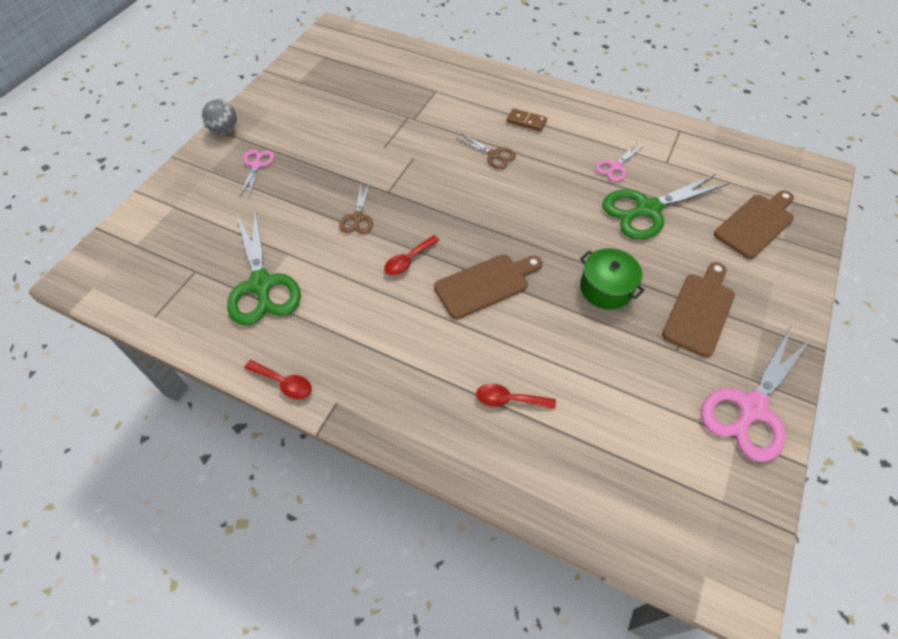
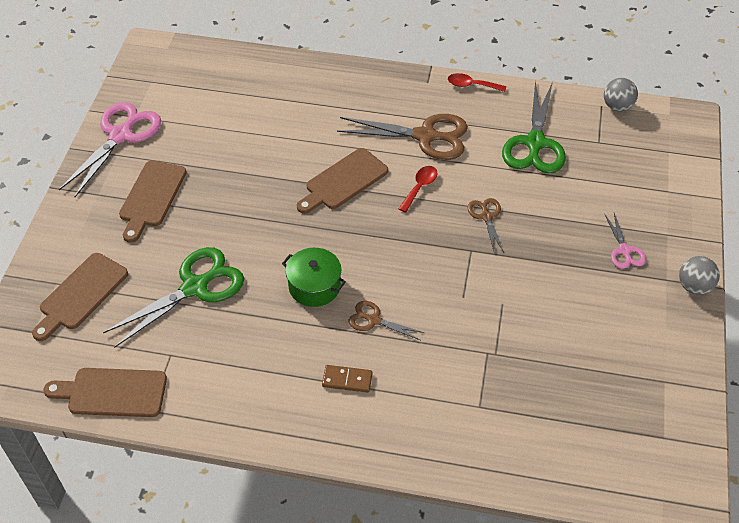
camera: 165 degrees right, 5 degrees down
(138, 310) = (617, 106): none -> grey ball
(261, 284) = (535, 143): green scissors -> green scissors turned 135 degrees counterclockwise
(376, 320) = (425, 136): none -> brown scissors
(509, 399) = (304, 107): red spoon -> none
(606, 288) = (235, 199): green pot -> green pot (314, 286)
(615, 167) = (231, 335): pink scissors -> none
(711, 146) = (112, 392): none -> brown cutting board

